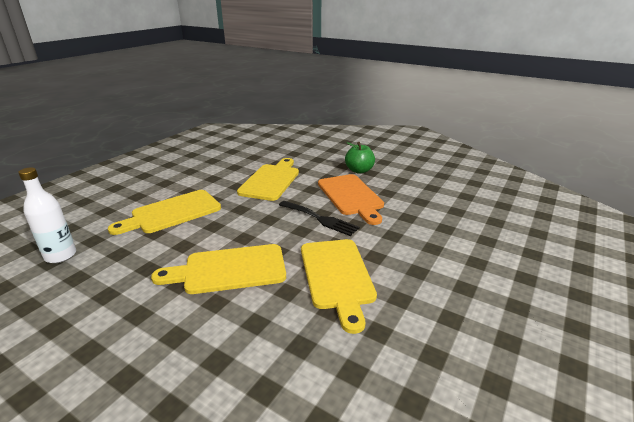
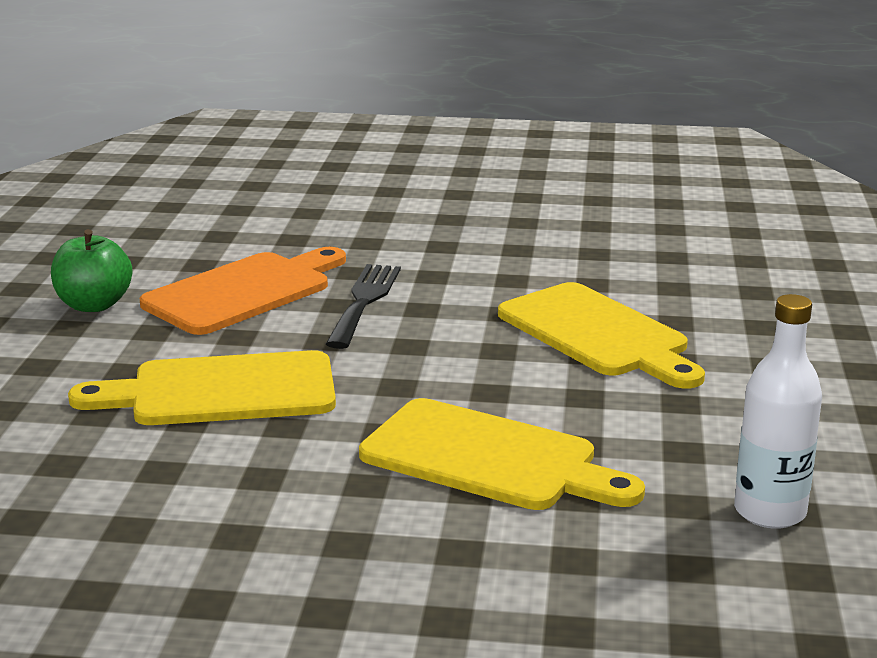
camera: 115 degrees left, 5 degrees down
(337, 276) = (520, 260): yellow cutting board -> none

